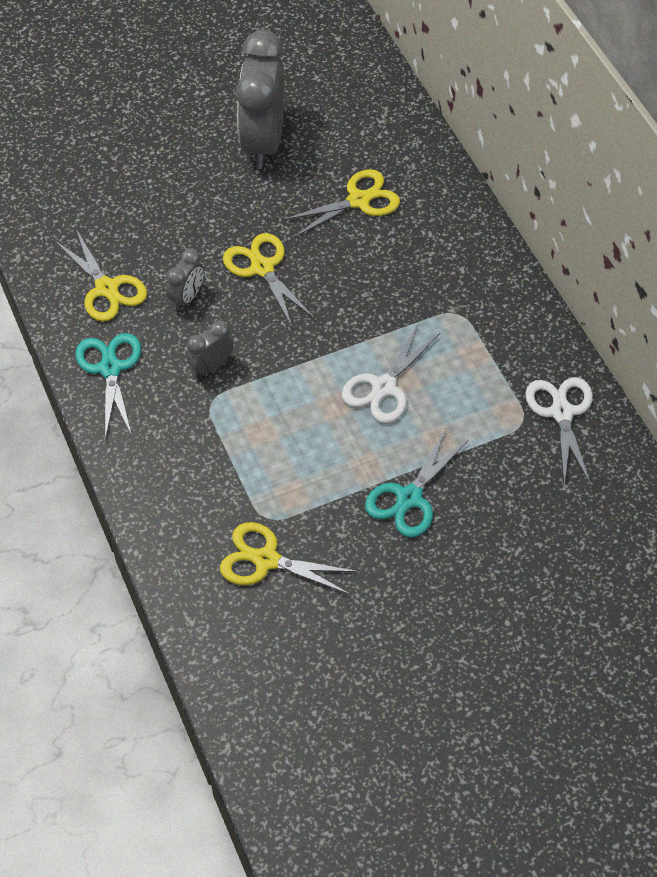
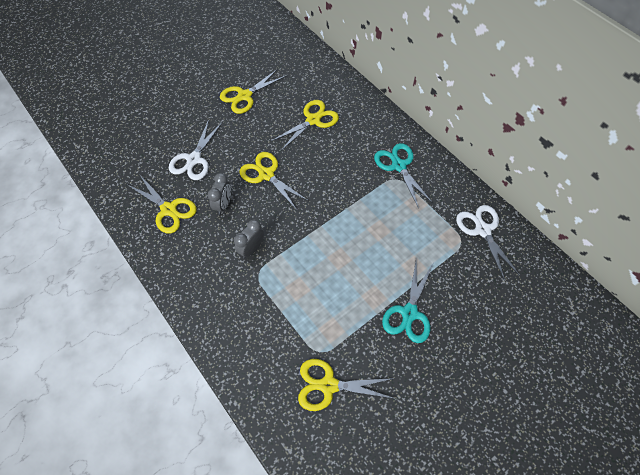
camera: 15 degrees left, 5 degrees up
(110, 368) = (184, 265): turquoise scissors -> turquoise scissors (398, 166)
(263, 142) = (245, 96): grey clock -> yellow scissors
(384, 387) = (367, 238): white scissors -> white scissors (194, 159)

